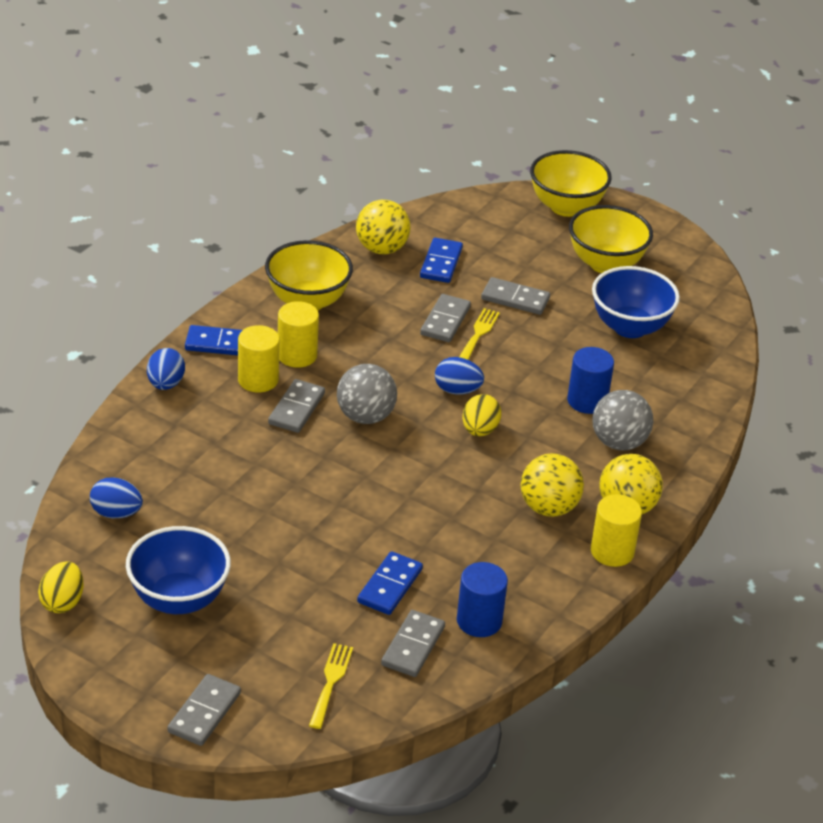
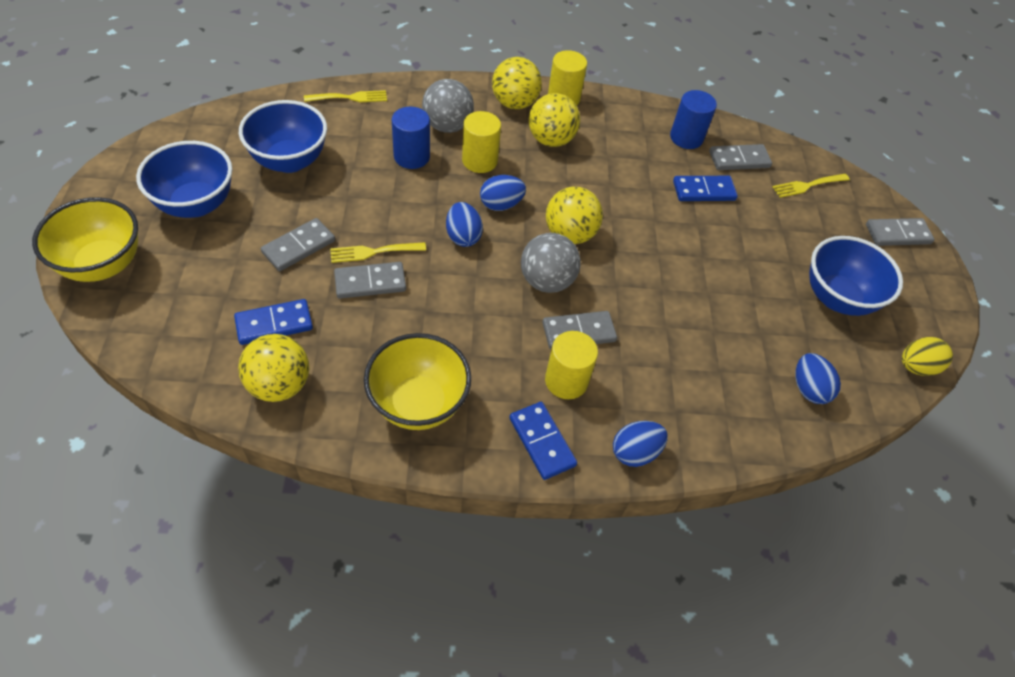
camera: 125 degrees left, 15 degrees up
(297, 355) = (507, 369): yellow cylinder -> yellow cylinder (479, 161)
(408, 457) = (569, 234): none -> yellow ball
(479, 430) = (501, 204): yellow egg -> blue egg
(515, 299) = (298, 246): grey domino -> grey domino turned 60 degrees clockwise
(605, 264) = (196, 204): yellow bowl -> blue bowl
(705, 394) = (350, 97): none -> yellow fork

